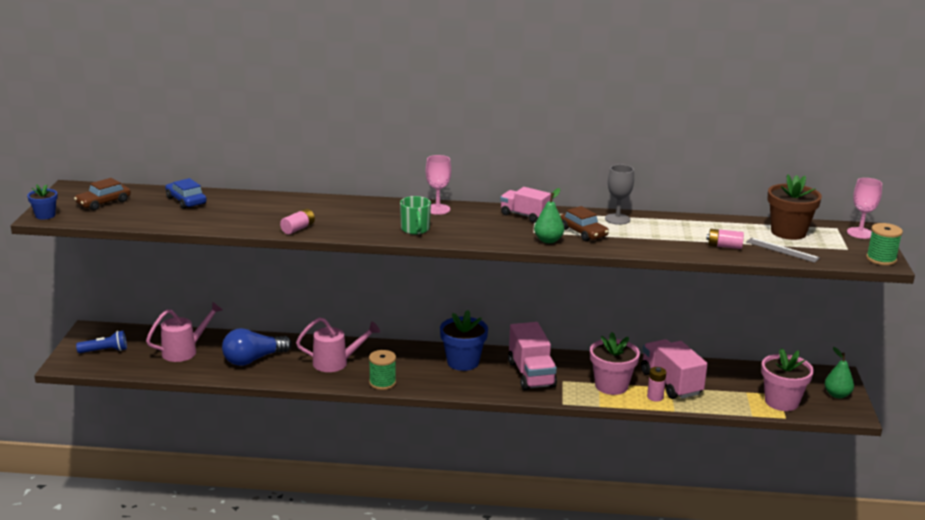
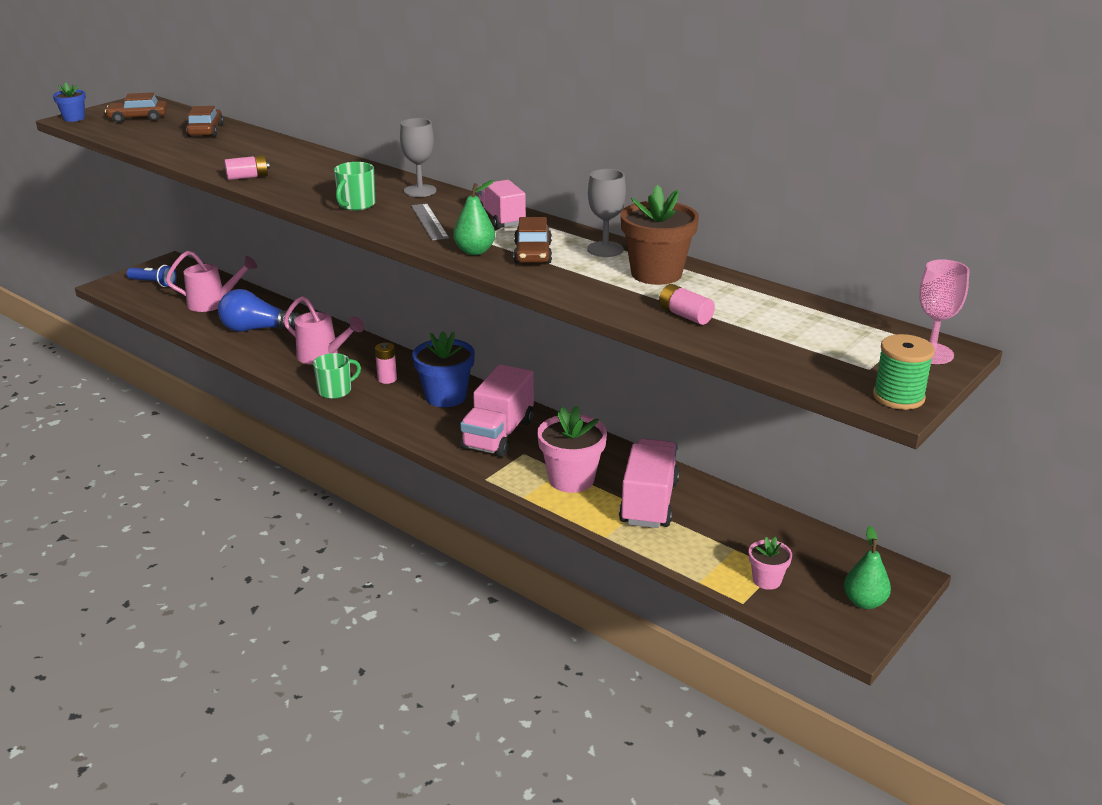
camera: 35 degrees right, 5 degrees up
(186, 201) = (206, 131): blue car -> brown car
(382, 383) = (336, 390): green spool -> green mug
(437, 209) = (420, 191): pink goblet -> grey goblet
(655, 397) = (605, 511): pink battery -> pink battery (387, 379)
(781, 402) = (767, 580): pink flower pot -> pink flower pot, size x0.55
(782, 250) = (761, 342): grey ruler -> grey ruler (429, 221)
(788, 232) = (815, 323): brown flower pot -> brown flower pot (656, 274)

